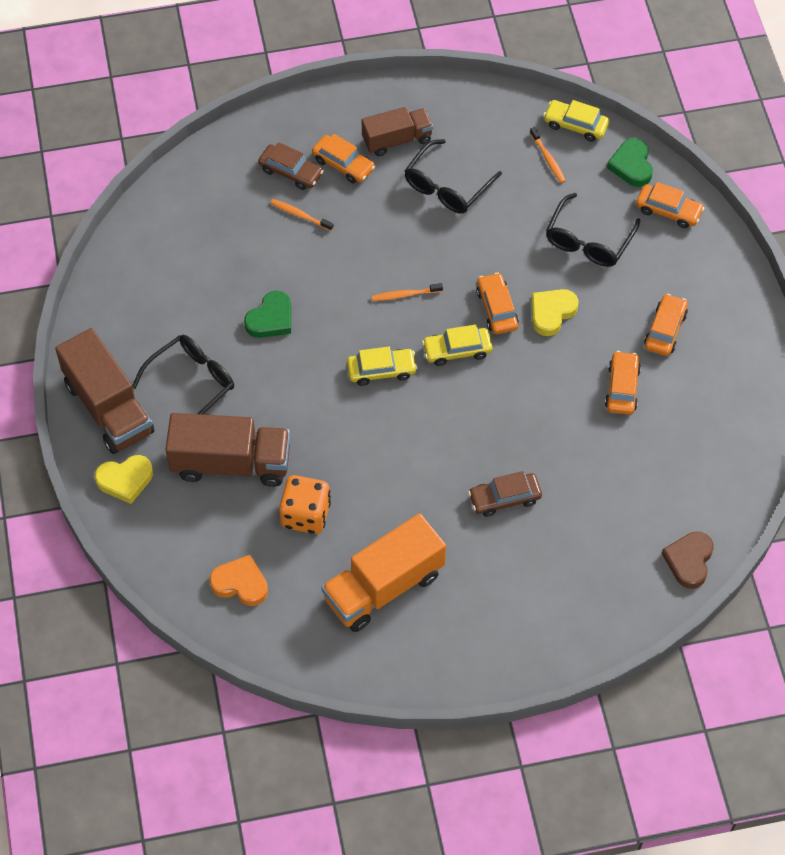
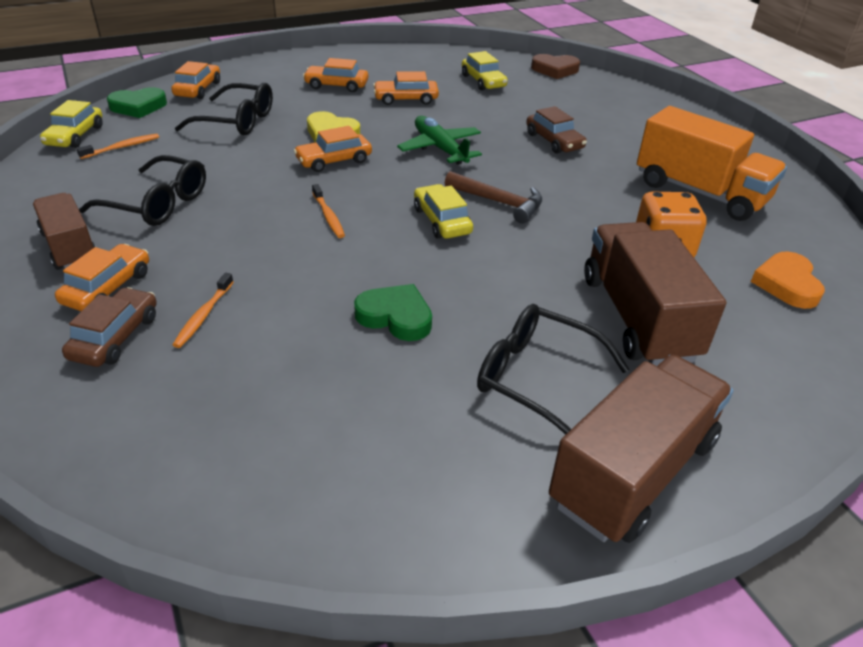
camera: 105 degrees left, 20 degrees down
(125, 480) = (740, 421): yellow heart -> none
(400, 419) = (499, 202): none -> brown hammer
(457, 350) = (395, 178): yellow car -> yellow car (483, 81)
(505, 396) = (440, 149): none -> green plane

